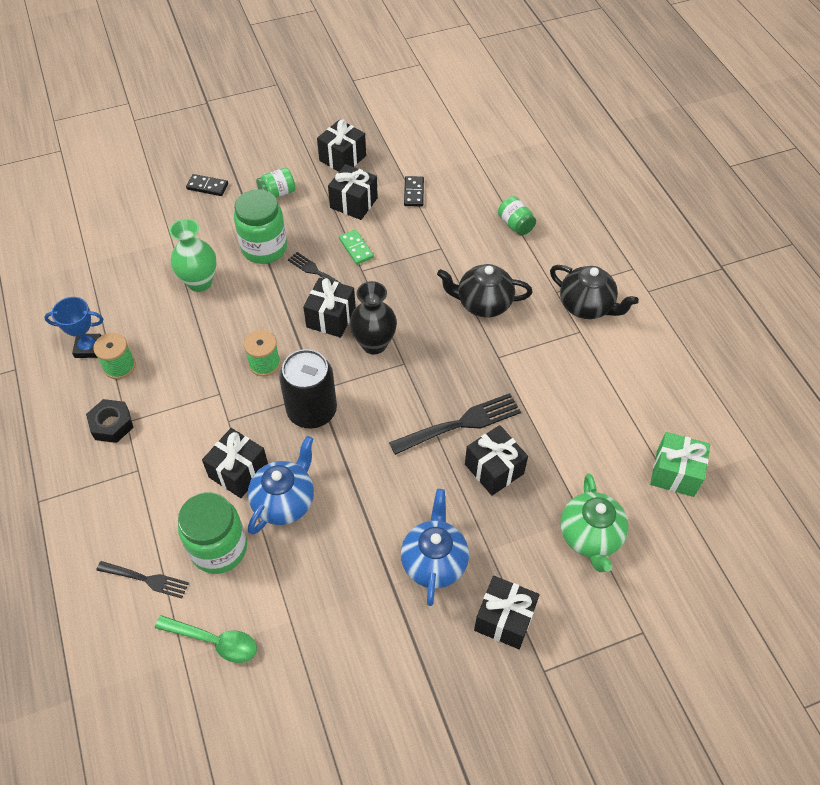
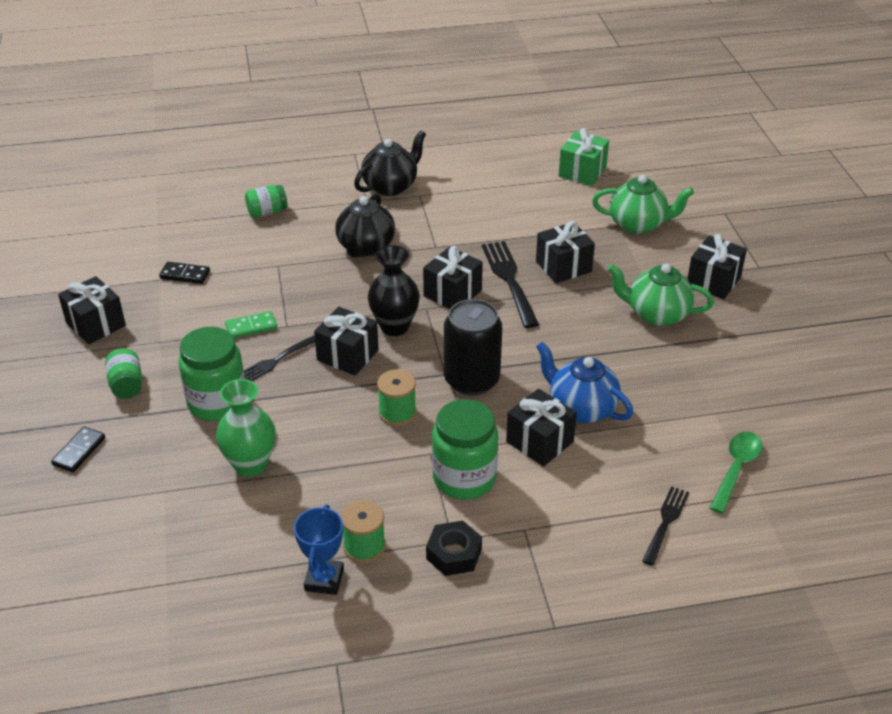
camera: 80 degrees left, 15 degrees down
(219, 548) = (632, 461): green jar -> green jar (464, 478)
(353, 203) = (177, 322): black gift -> black gift (452, 293)
(434, 561) = (656, 314): blue teapot -> green teapot

